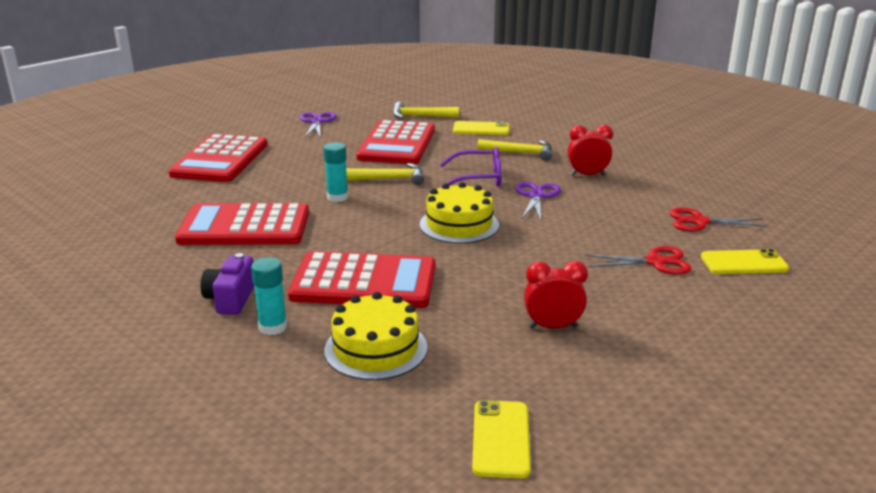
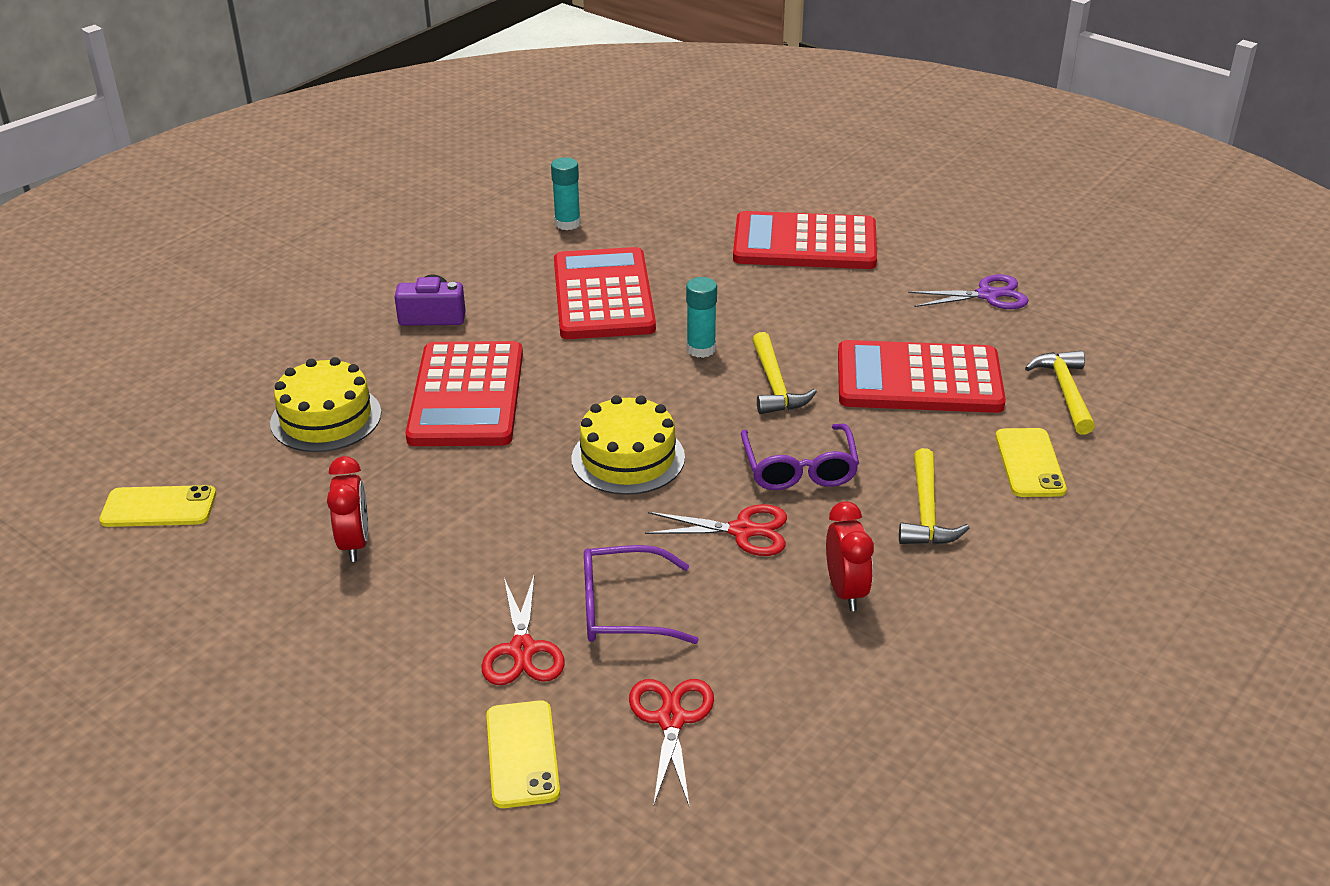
camera: 85 degrees right, 10 degrees up
(273, 327) = (374, 350): turquoise glue stick -> turquoise glue stick (567, 223)
(536, 196) = (742, 531): purple scissors -> red scissors
(611, 231) = (624, 609): none -> purple glasses

